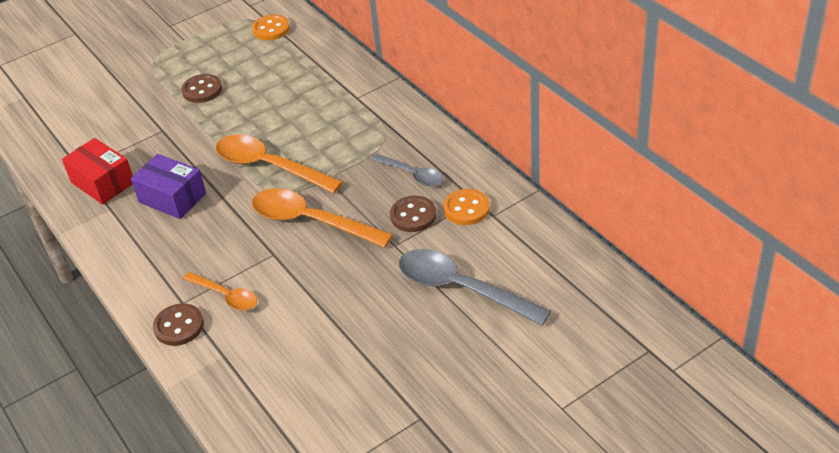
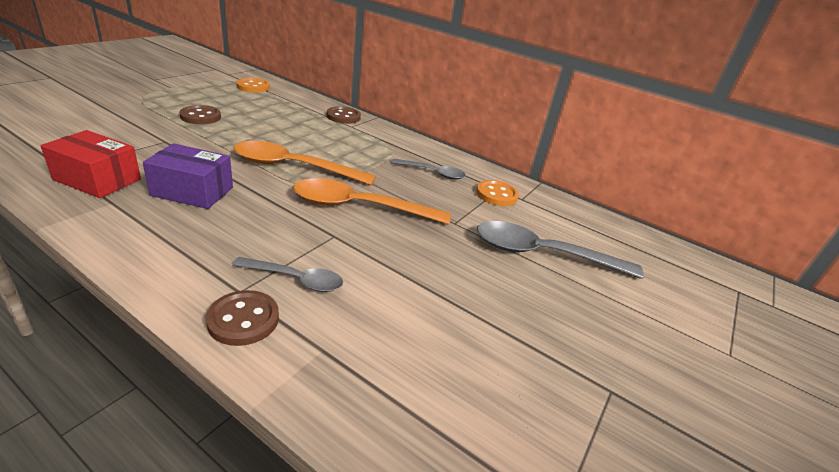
camera: 30 degrees left, 10 degrees down
(226, 296) = (296, 279): orange spoon -> grey spoon
(413, 215) = (455, 200): brown button -> brown button (343, 117)

